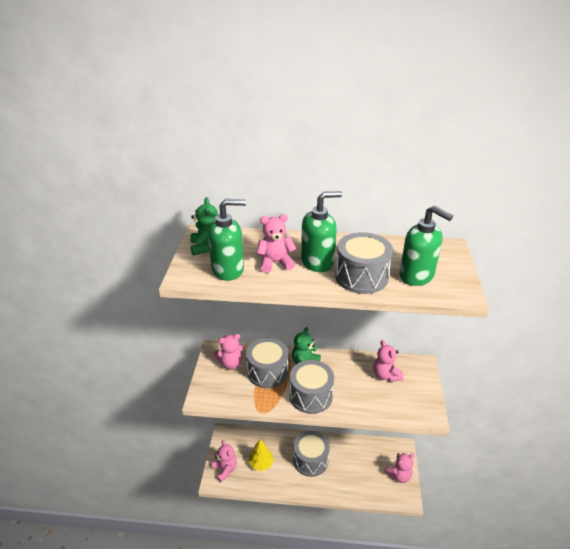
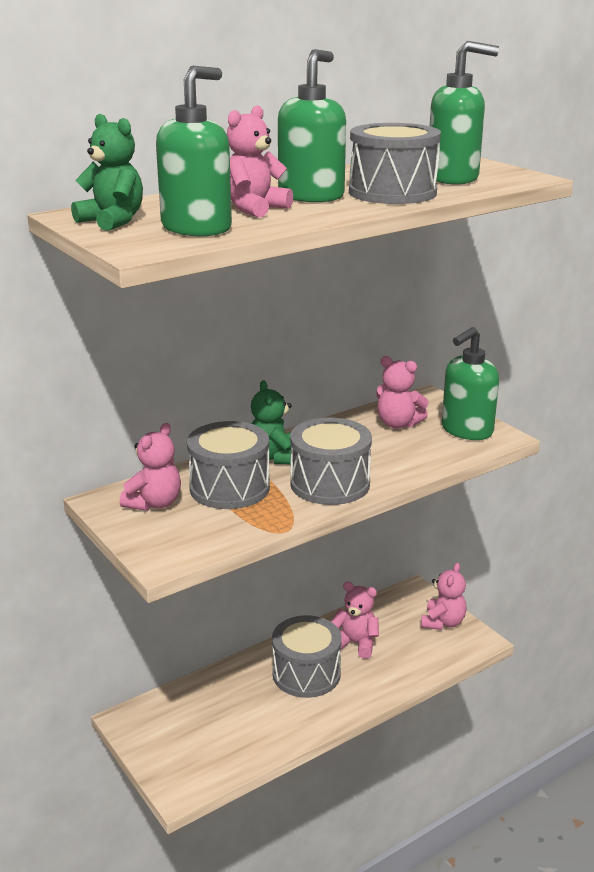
camera: 40 degrees left, 10 degrees down
(225, 469) = (181, 764): pink teddy bear -> pink teddy bear (355, 643)
(261, 463) = (234, 721): yellow tree -> none
(416, 400) = (466, 430): none -> green soap dispenser

